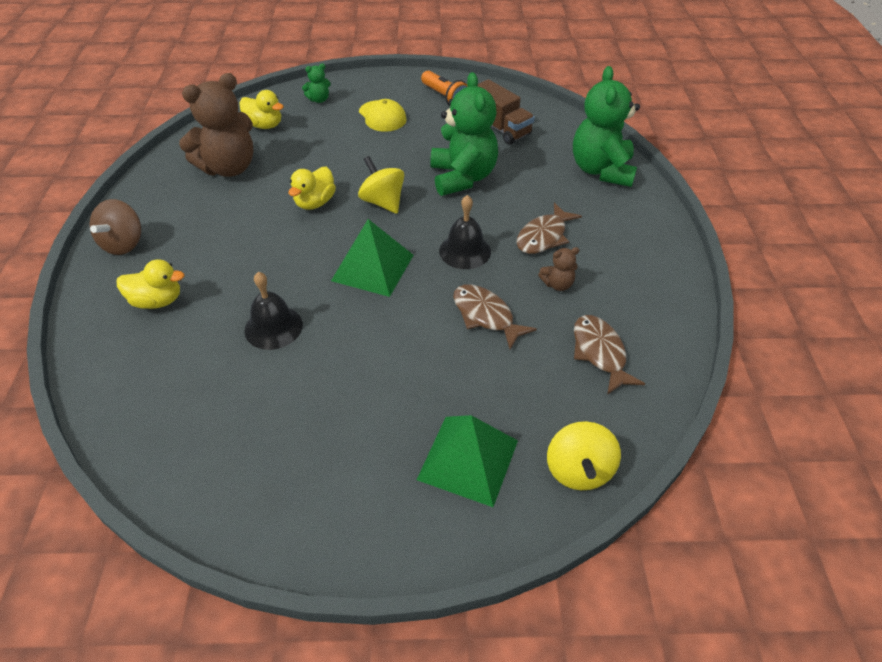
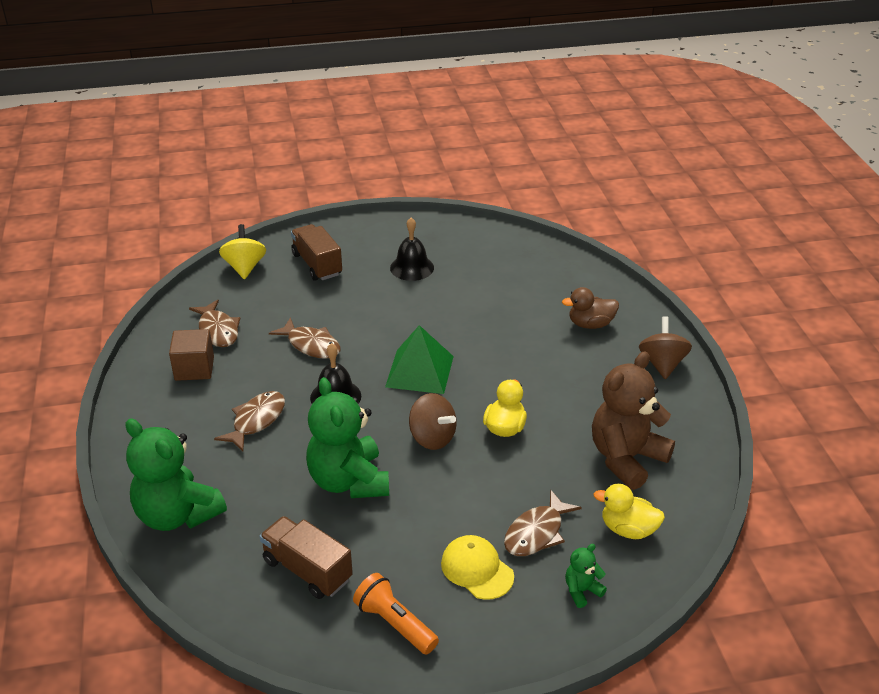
camera: 170 degrees right, 10 degrees down
(157, 301) = (590, 324): yellow duck -> brown duck
(273, 327) = (483, 318): black bell -> black bell (412, 267)
(330, 130) = (536, 533): none -> brown fish
(383, 202) = (432, 438): yellow spinning top -> brown spinning top
(468, 459) = (317, 264): green pyramid -> brown truck
(557, 284) = (247, 377): brown teddy bear -> none
(601, 170) = (177, 515): green teddy bear -> green teddy bear turned 135 degrees clockwise
(617, 302) = (194, 368): none -> brown cube

